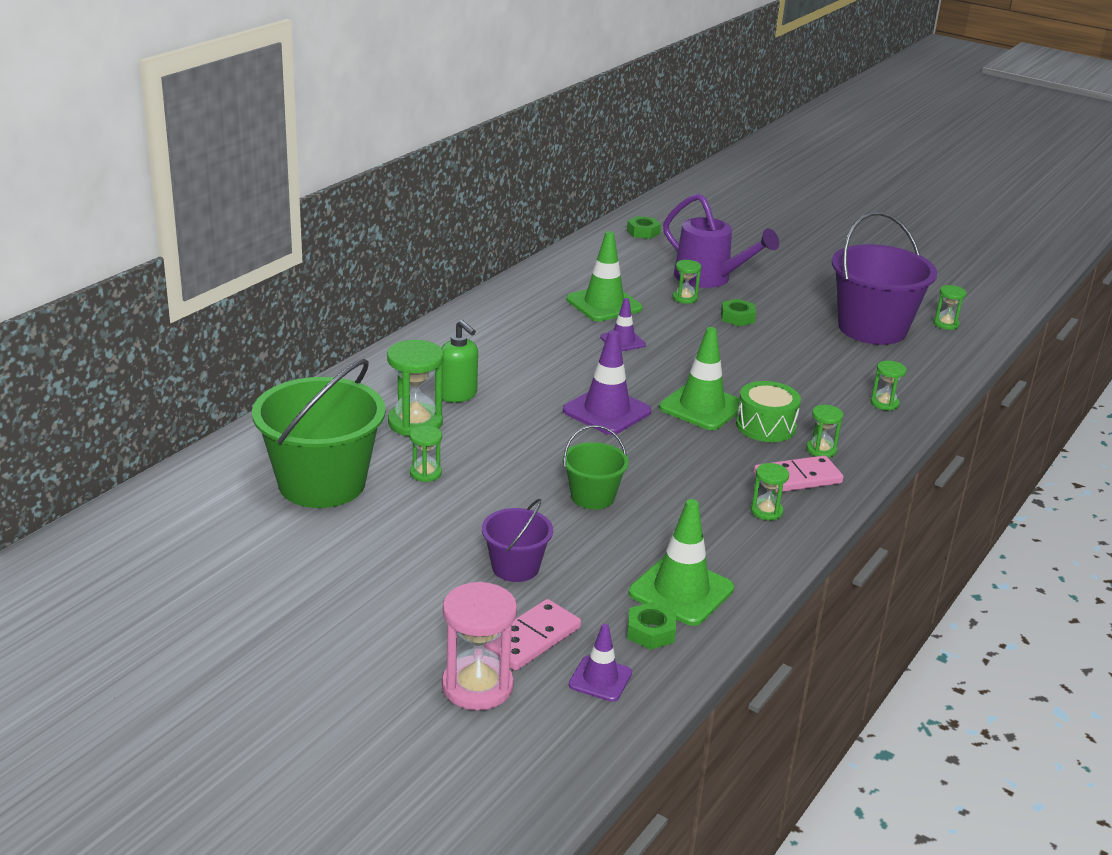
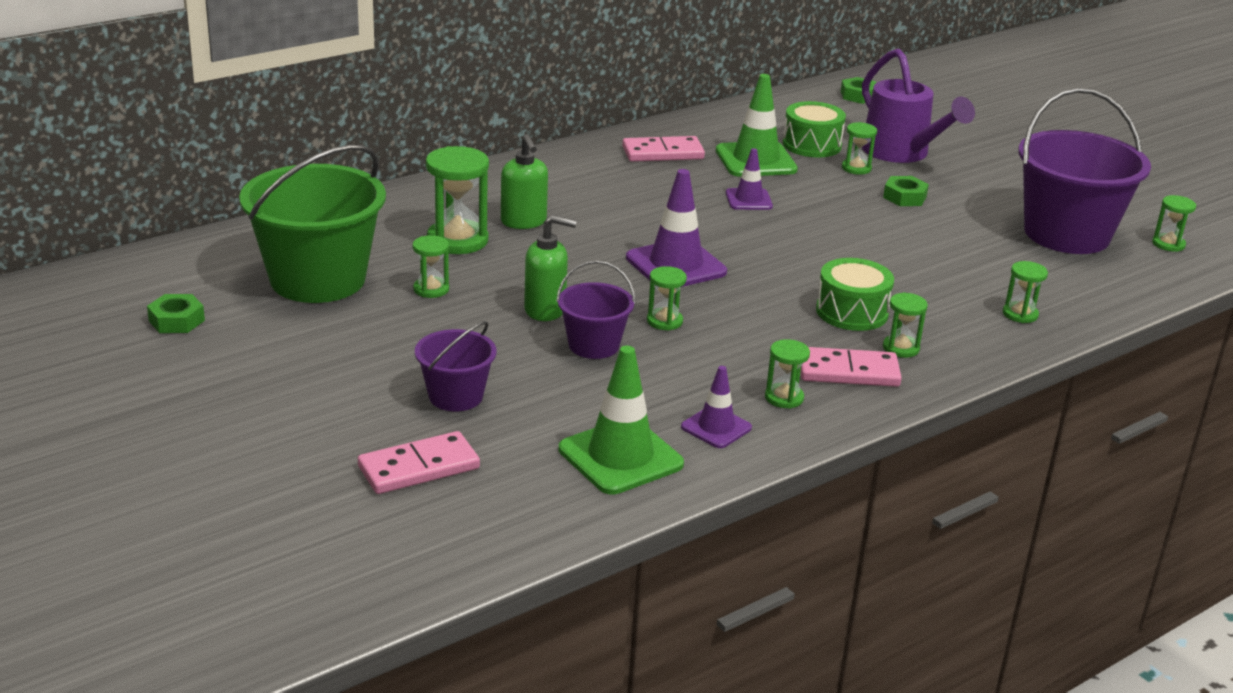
camera: 20 degrees right, 0 degrees up
(477, 686) = (326, 500): pink hourglass -> none
(526, 310) = (663, 153): none -> pink domino
(532, 473) = (545, 310): none -> green soap dispenser
(592, 497) = (593, 345): green bucket -> purple bucket
(600, 679) = (462, 523): purple traffic cone -> purple traffic cone (716, 427)
(632, 463) = (664, 321): none -> green hourglass
(637, 283) = (811, 145): none -> green drum
(650, 632) = (554, 489): green nut -> green nut (176, 320)
(702, 407) = (790, 280): green traffic cone -> none

